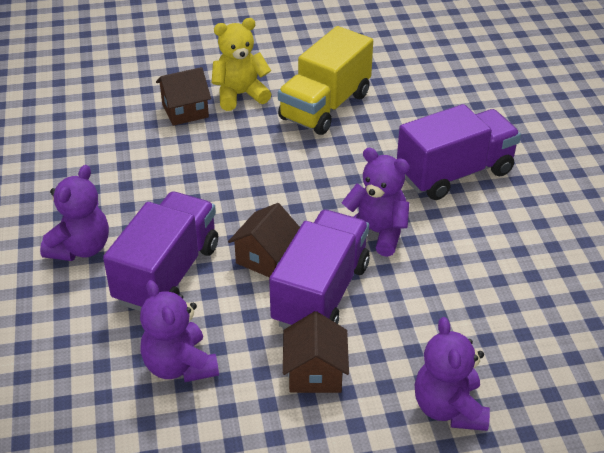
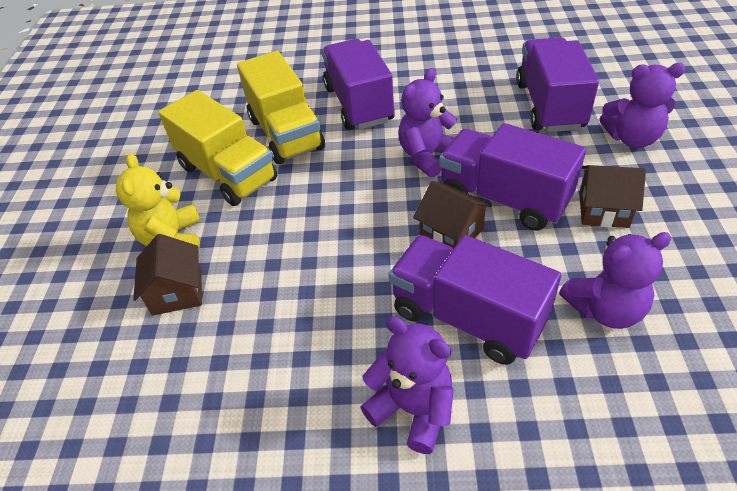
camera: 75 degrees left, 5 degrees up
(391, 131) = (286, 134): none -> yellow truck
(498, 332) = (549, 105): none -> purple truck

